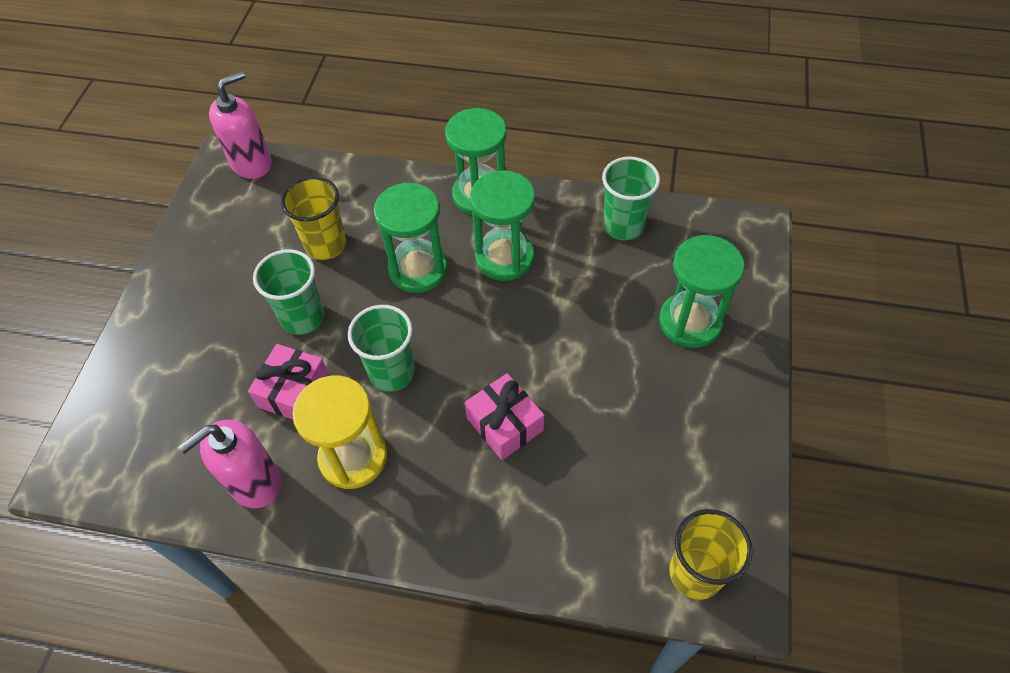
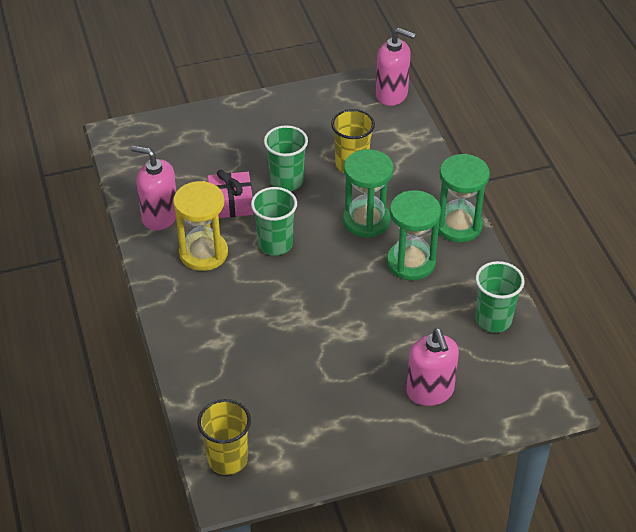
camera: 60 degrees right, 10 degrees down
(504, 424) = (274, 318): pink gift -> none
(690, 322) = (430, 391): green hourglass -> pink soap dispenser

